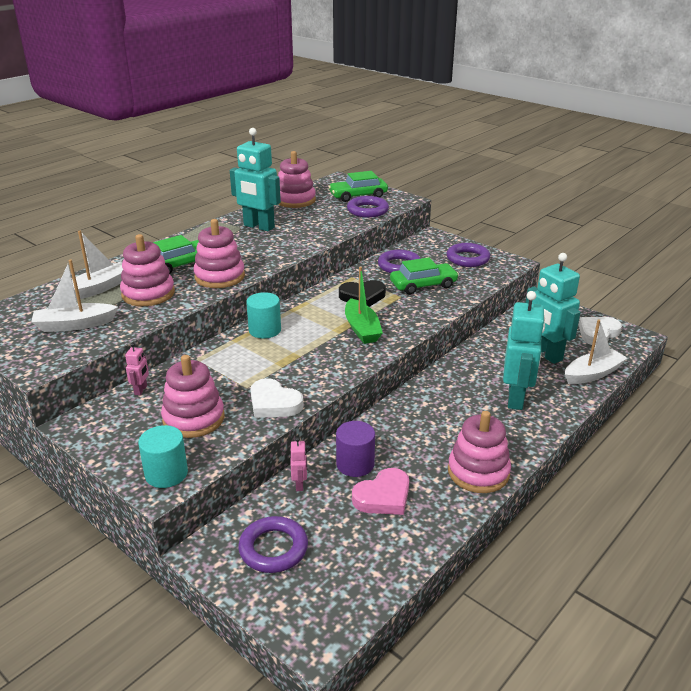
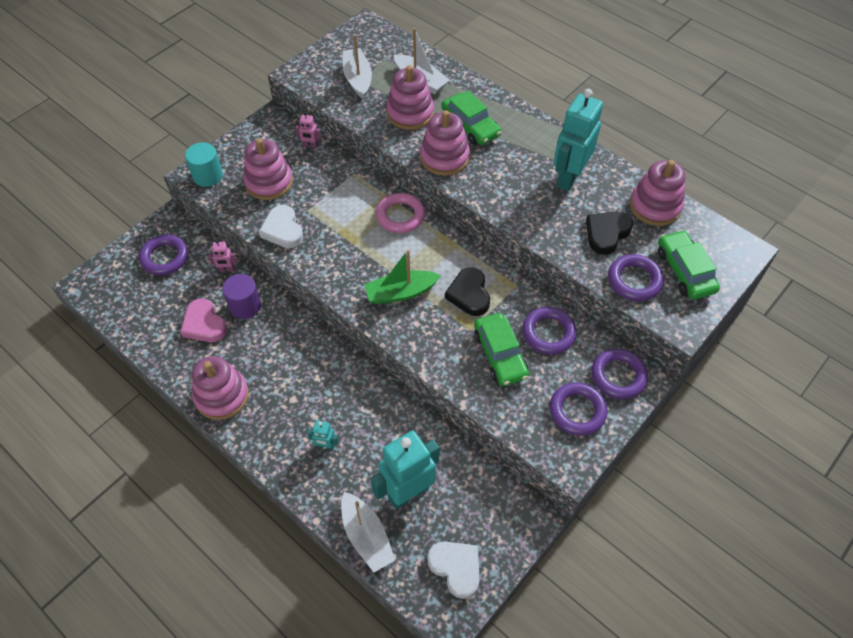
camera: 90 degrees right, 25 degrees up
(265, 330) = (400, 216): turquoise cylinder -> pink ring
(274, 403) = (283, 230): white heart -> white heart turned 60 degrees counterclockwise
(321, 216) = (606, 233): none -> black heart
(434, 244) = (618, 376): none -> purple ring
(516, 398) = (325, 446): turquoise robot -> turquoise robot, size x0.43

